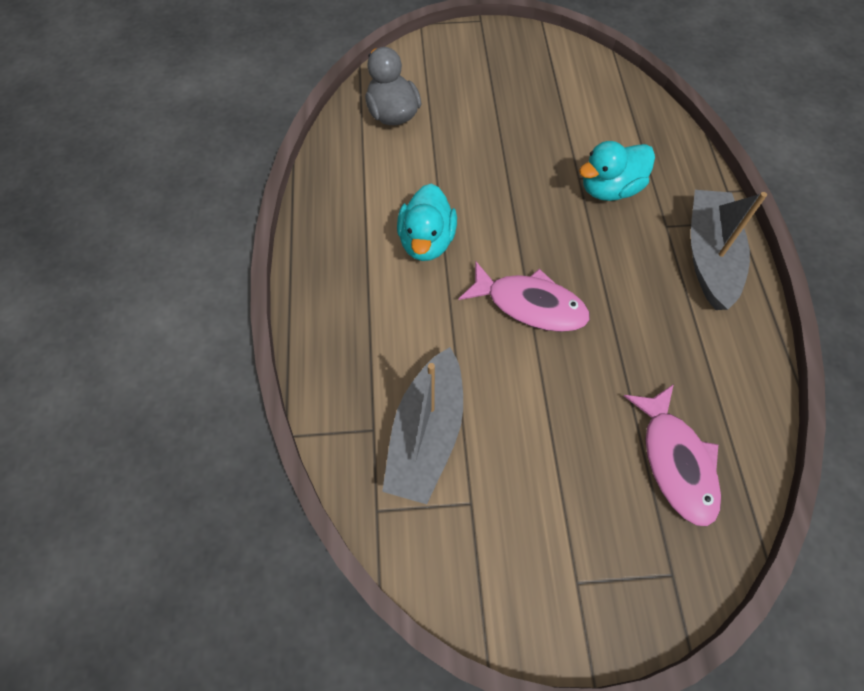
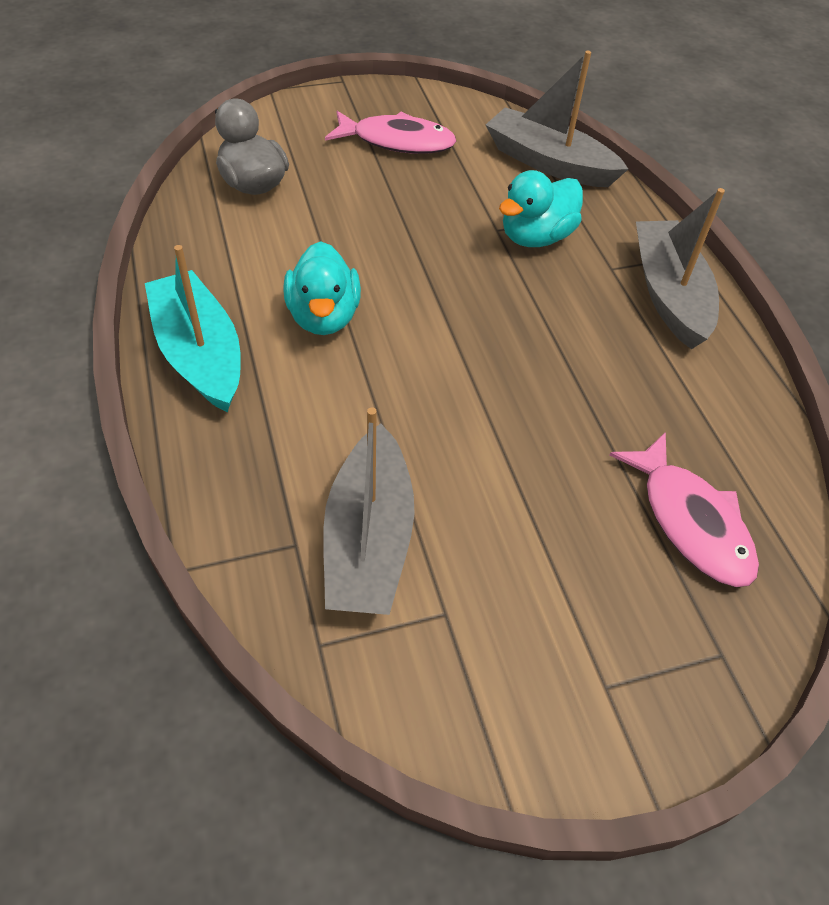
camera: 15 degrees left, 10 degrees down
(329, 261) = (199, 354): none -> turquoise boat
(530, 304) = (470, 371): pink fish -> pink fish (397, 141)
(636, 118) = (549, 163): none -> grey boat

